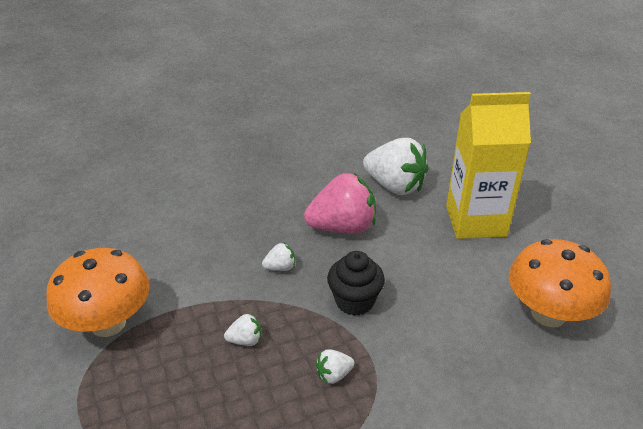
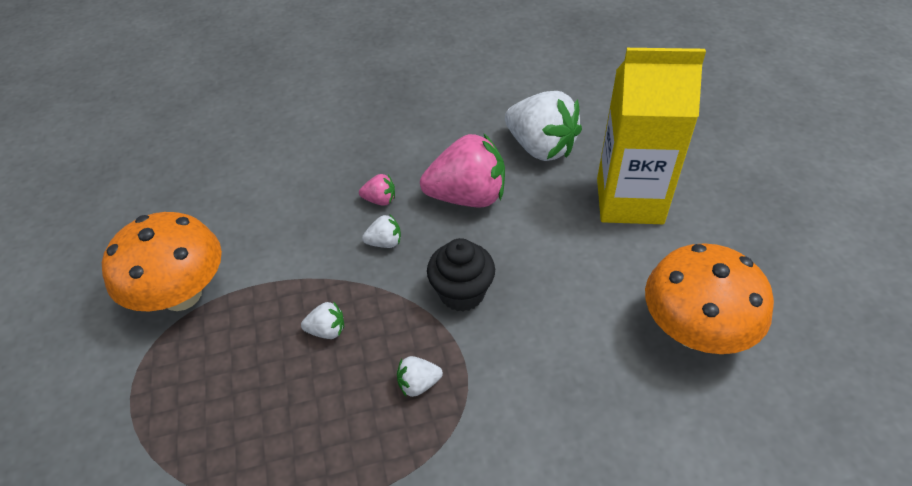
camera: 10 degrees right, 10 degrees up
(268, 235) = (380, 200): none -> pink strawberry

